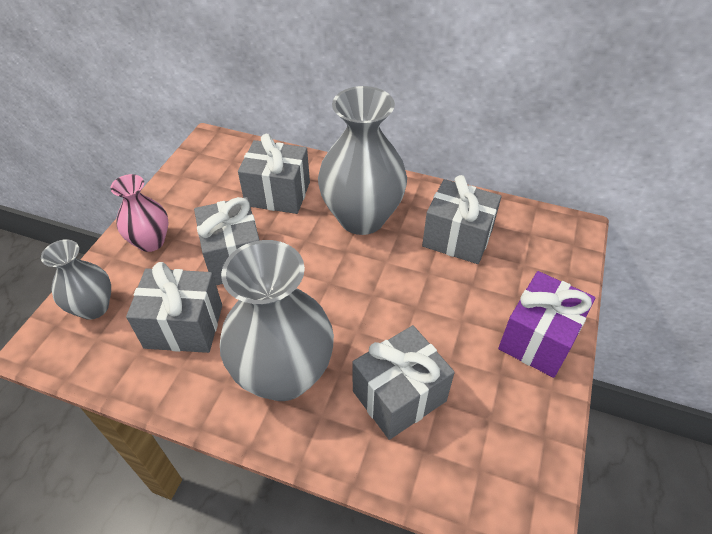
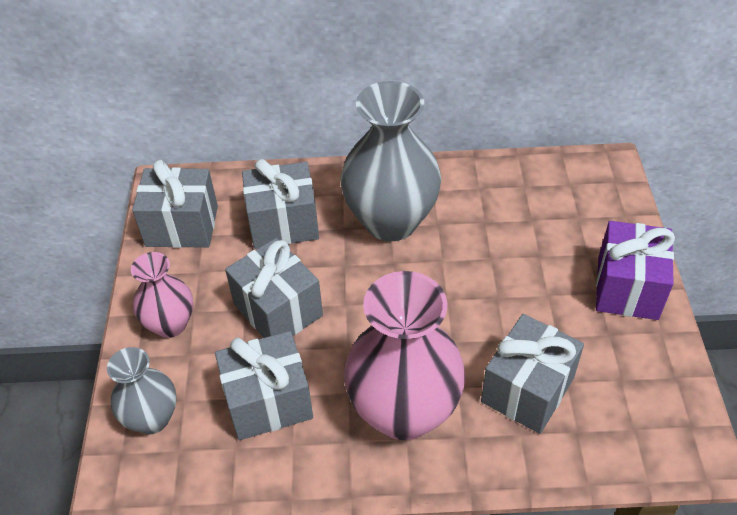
camera: 20 degrees left, 0 degrees up
(284, 375) = (404, 412): grey vase -> pink vase
(457, 238) = (500, 211): grey gift -> grey gift (182, 226)

